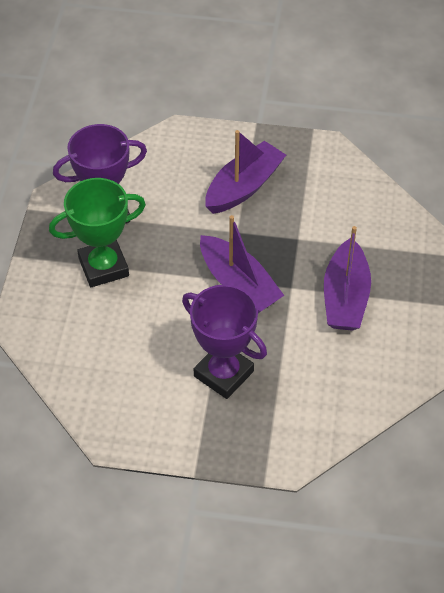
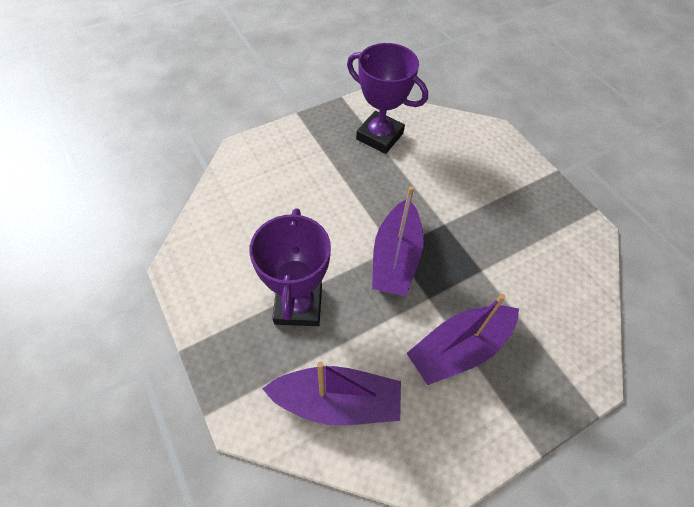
camera: 50 degrees right, 5 degrees up
(103, 267) = (331, 164): green trophy -> none
(244, 187) = (490, 200): purple boat -> purple boat (337, 401)

